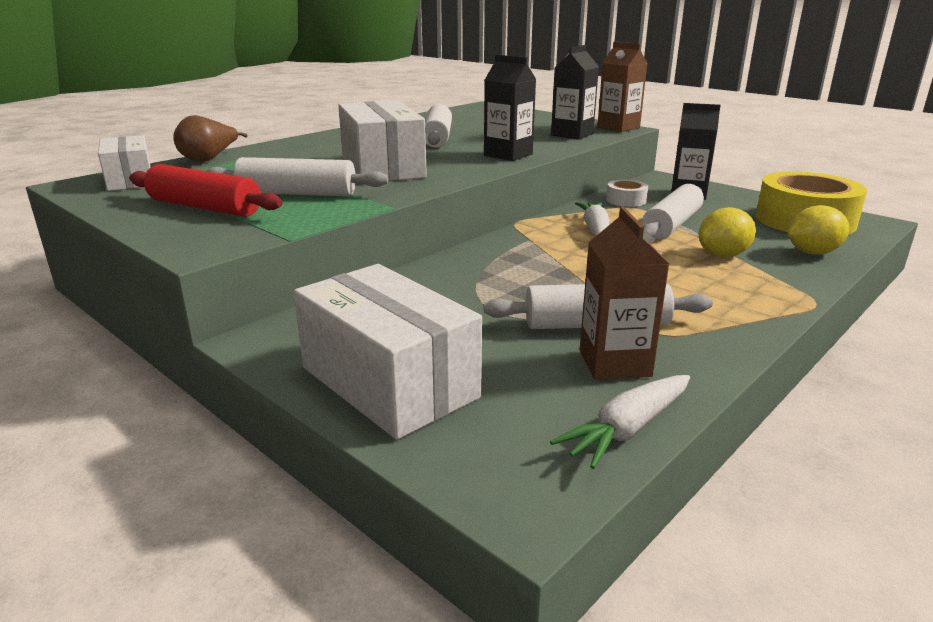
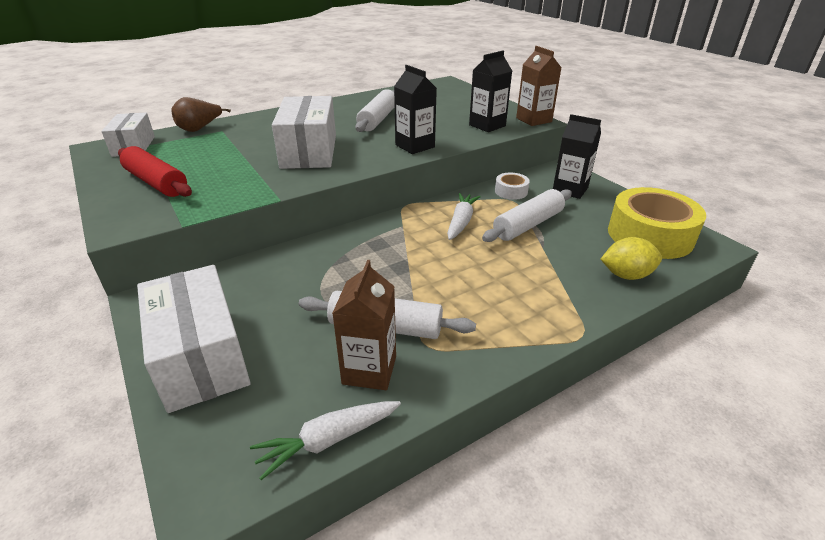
camera: 15 degrees right, 10 degrees up
(297, 194) = (227, 175): white rolling pin -> none
(723, 255) = (545, 266): yellow lemon -> none

